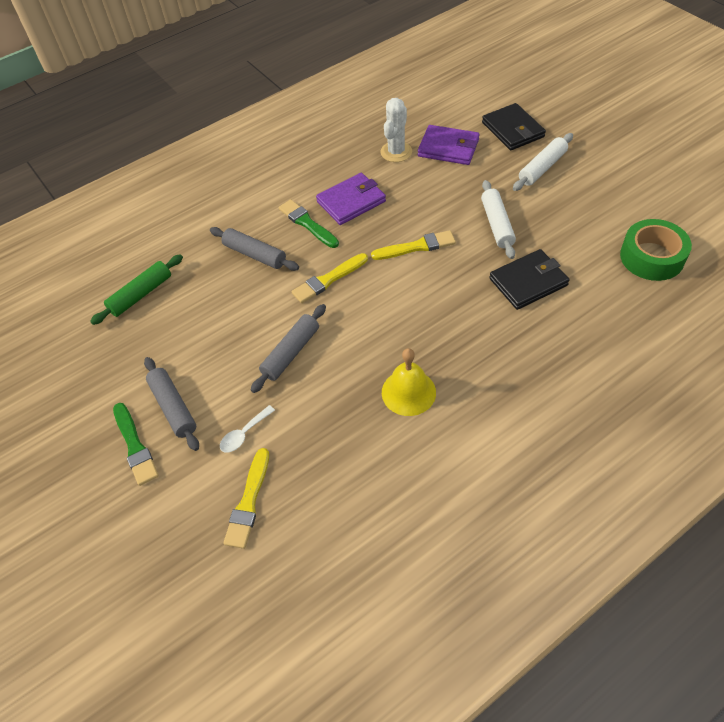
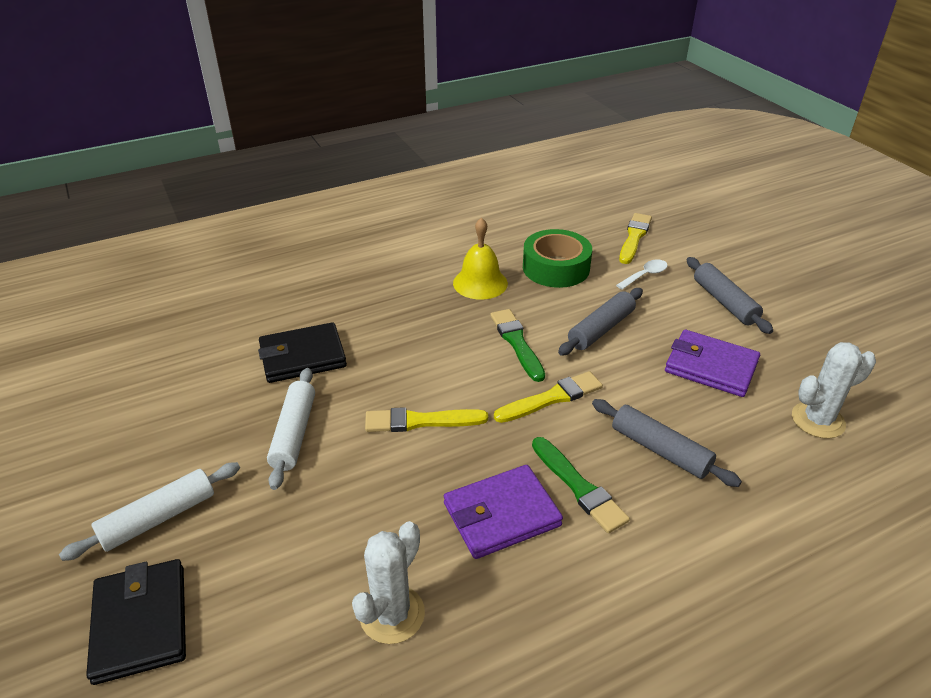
camera: 175 degrees left, 15 degrees down
(135, 446) = (753, 280): green brush -> green brush (517, 343)
(141, 294) = (818, 420): green rolling pin -> white cactus
(448, 148) = (288, 602): purple wallet -> purple wallet (711, 367)
(652, 257) = (139, 360): green tape -> green tape (556, 268)

